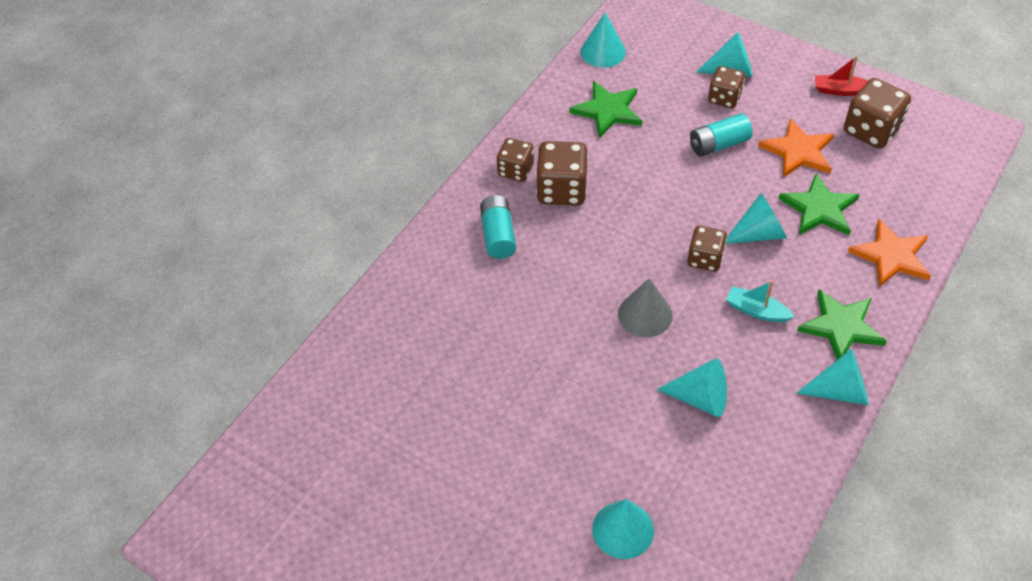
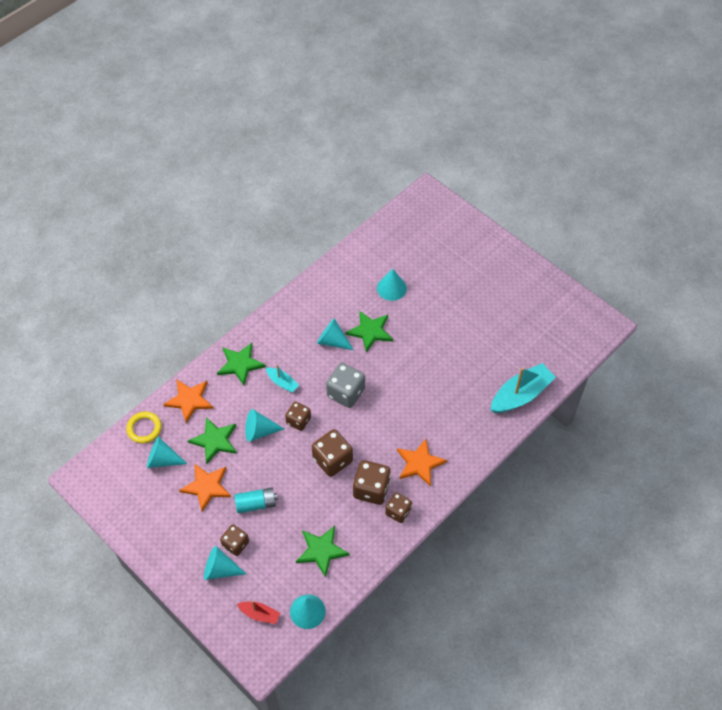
camera: 170 degrees left, 5 degrees up
(346, 368) = (521, 395): none -> turquoise boat
(498, 235) = (419, 463): turquoise battery -> orange star
(637, 430) = (370, 331): none -> green star
(645, 314) = (345, 393): grey cone -> grey dice
(840, 90) = (152, 533): red boat -> red boat (260, 614)
(840, 391) = (258, 330): turquoise cone -> turquoise cone (162, 460)
(871, 130) = (150, 493): brown dice -> brown dice (332, 460)
(934, 205) = (144, 428): none -> yellow ring

